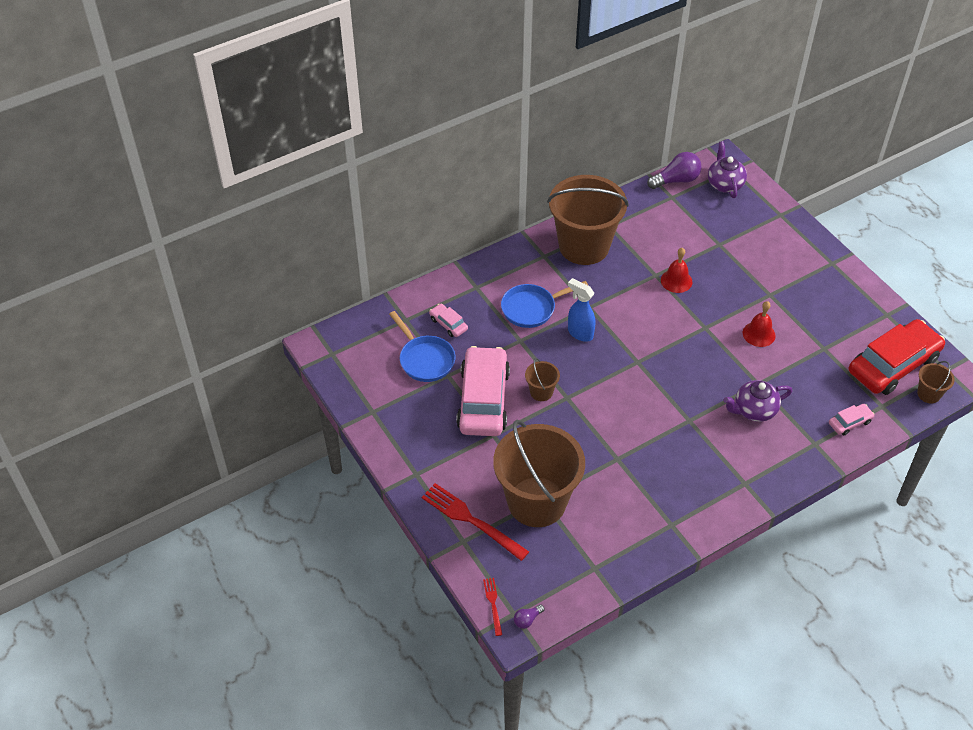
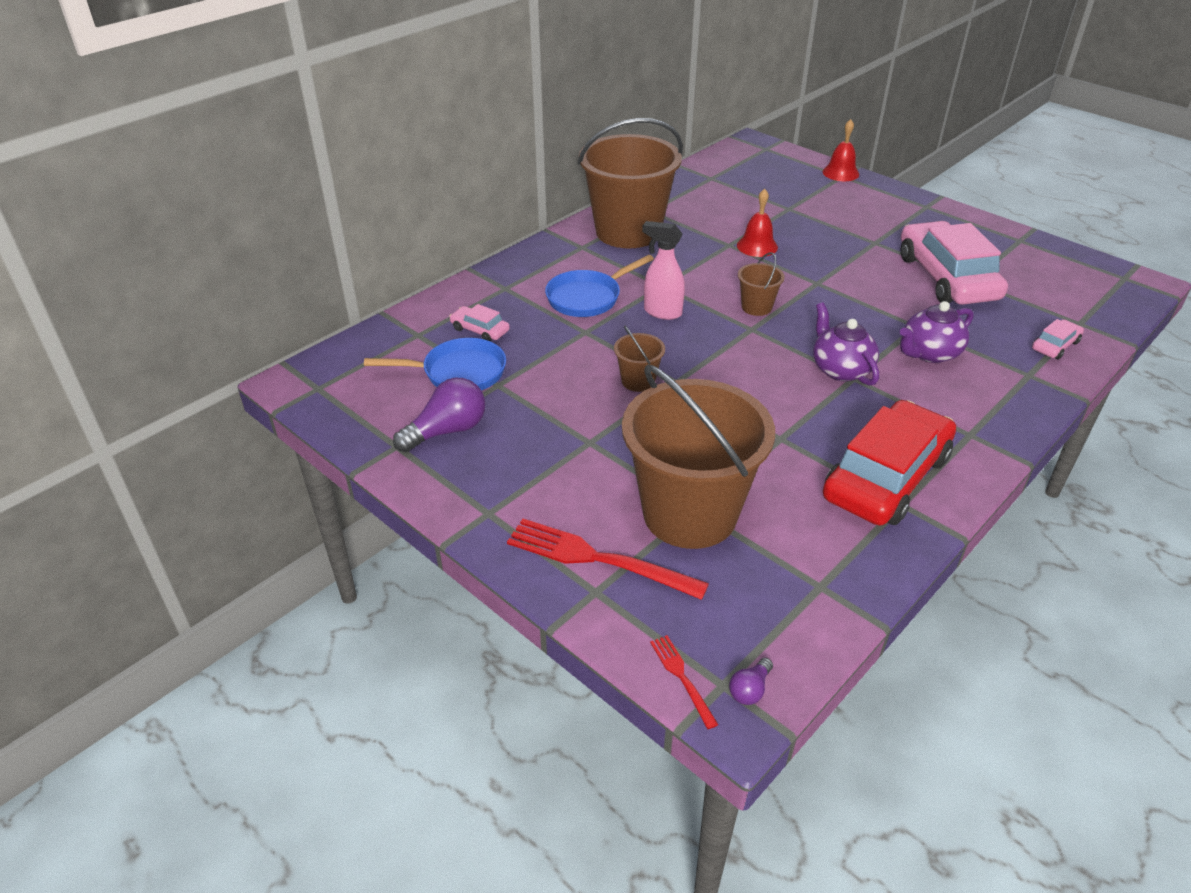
camera: 15 degrees left, 10 degrees down
(425, 359) = (459, 372): blue pan -> blue pan turned 45 degrees counterclockwise
(483, 400) = (559, 403): pink car -> pink car (946, 277)
(580, 333) = (662, 312): blue spray bottle -> pink spray bottle
(676, 180) = (709, 164): purple light bulb -> purple light bulb (447, 431)
(724, 184) = (765, 160): purple teapot -> purple teapot (840, 369)
(759, 334) = (885, 279): red bell -> red bell (840, 173)
(893, 365) = (1062, 283): red car -> red car (886, 477)
(928, 394) = (1124, 303): brown bucket -> brown bucket (756, 307)

